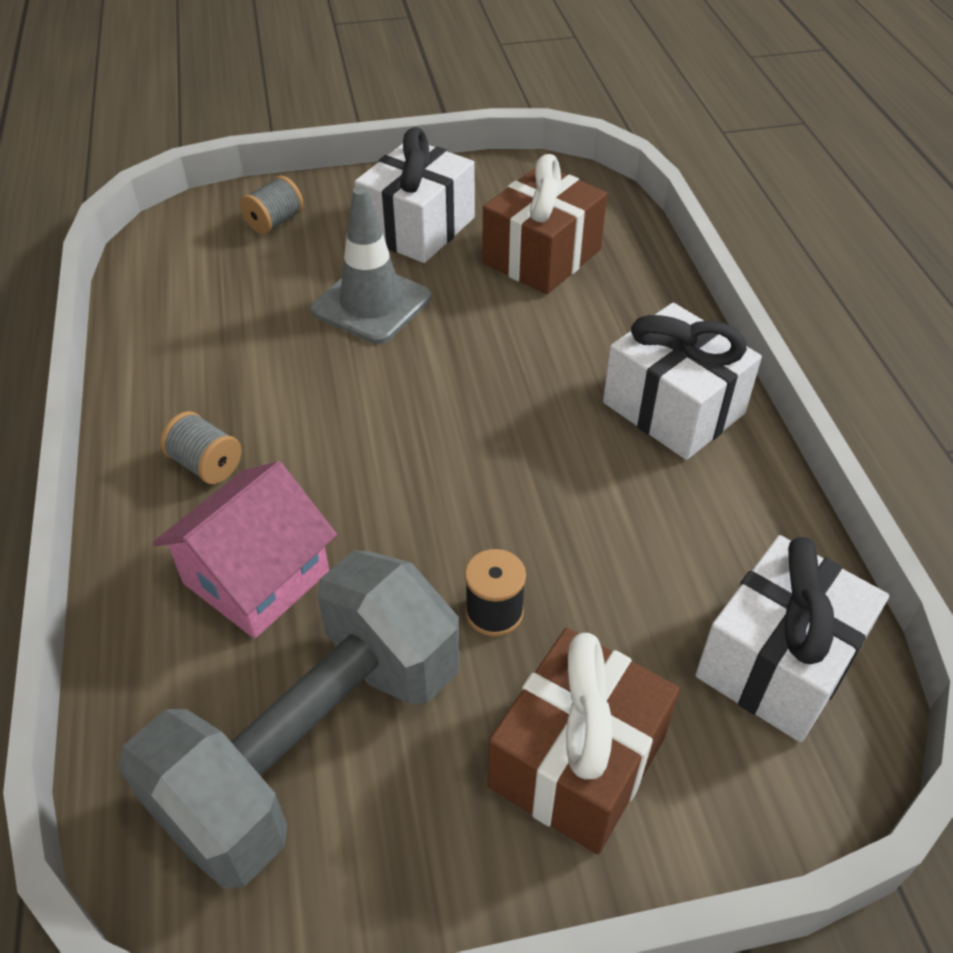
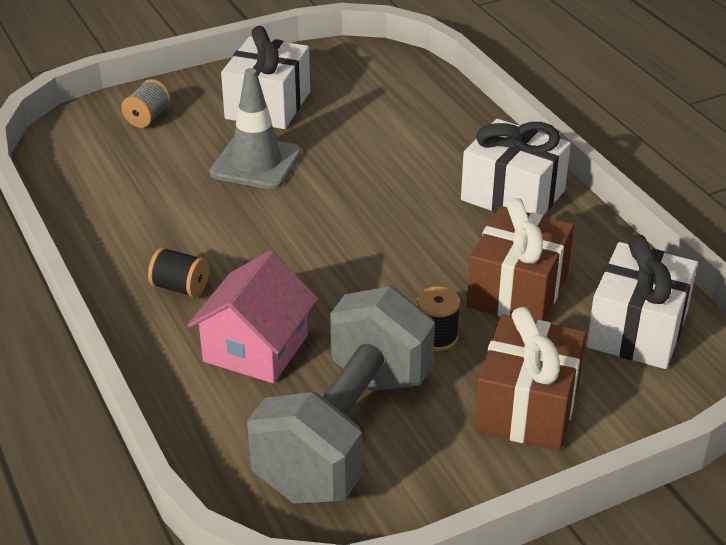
camera: 15 degrees left, 10 degrees down
(206, 464) = (180, 287): grey spool -> black spool
(541, 256) = (375, 111): brown gift -> brown gift (517, 290)

